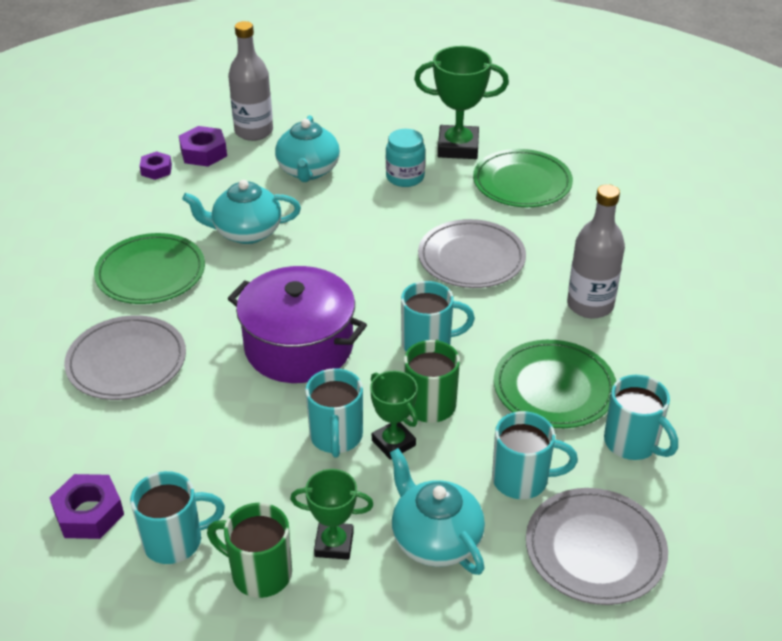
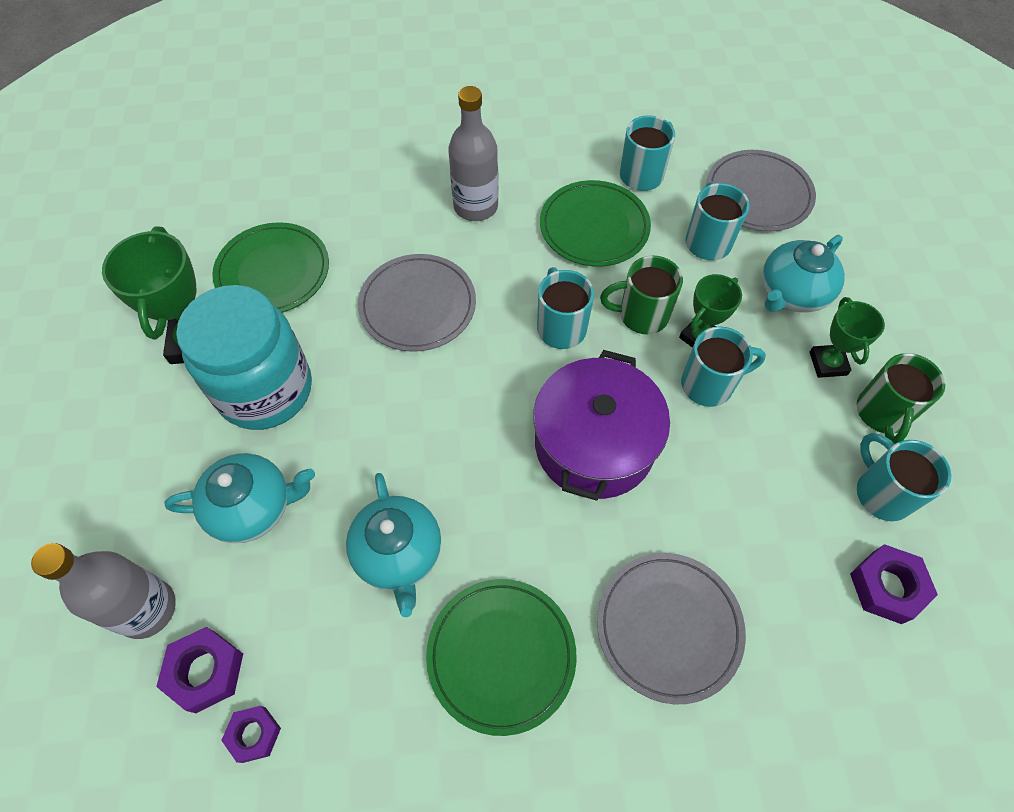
camera: 100 degrees left, 20 degrees up
(405, 177) = (265, 390): turquoise jar -> turquoise jar, size x1.98

